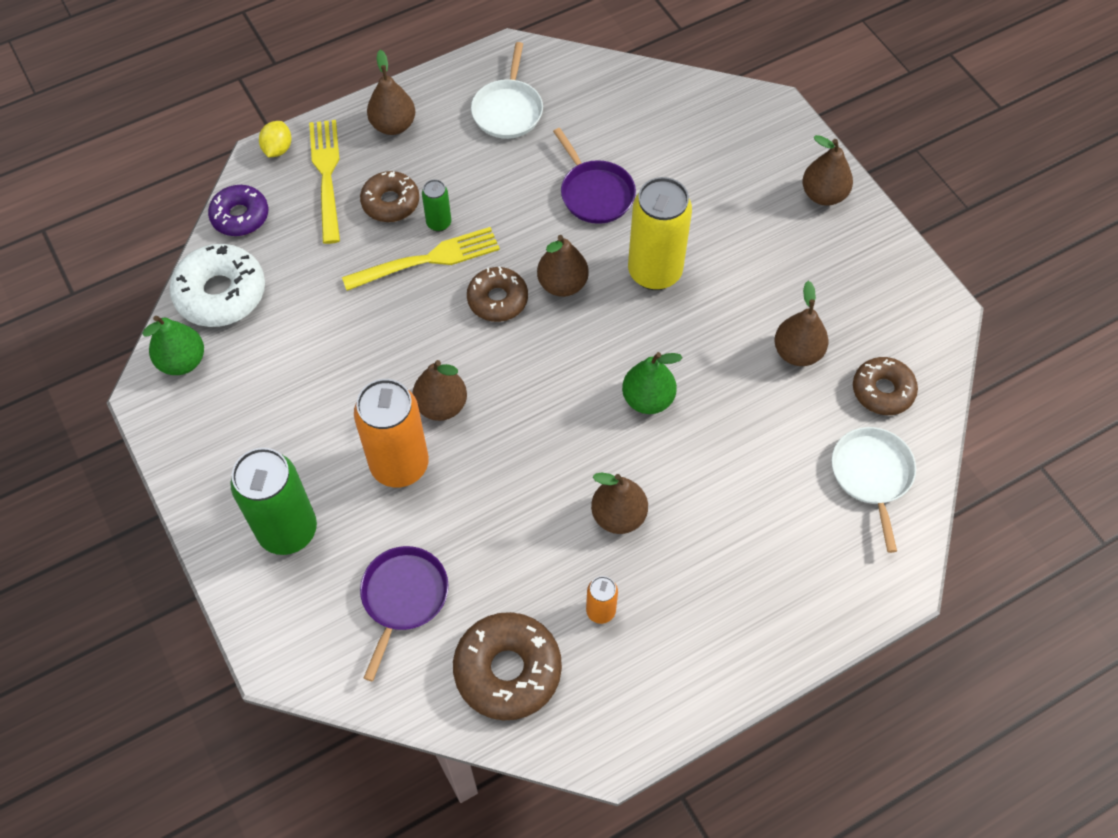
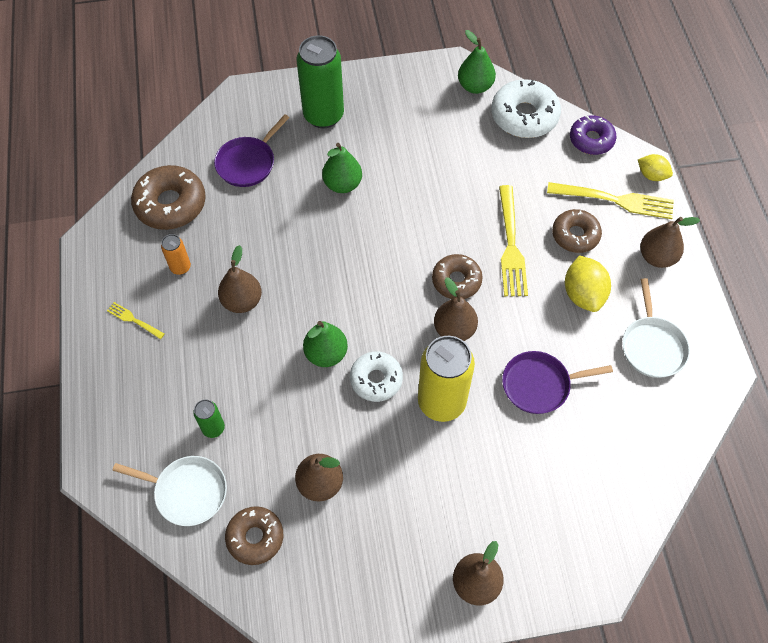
camera: 110 degrees right, 0 degrees up
(399, 465) = (342, 184): orange can -> green pear
(403, 597) = (248, 163): purple pan -> purple pan turned 90 degrees clockwise
(439, 223) = (544, 262): green can -> green can (213, 428)
(441, 405) = (378, 220): brown pear -> none
(468, 179) = (583, 294): none -> yellow lemon
(508, 110) = (652, 346): white pan -> white pan turned 120 degrees counterclockwise
(656, 340) = (376, 379): none -> white donut
(698, 633) = (133, 320): none -> yellow fork

